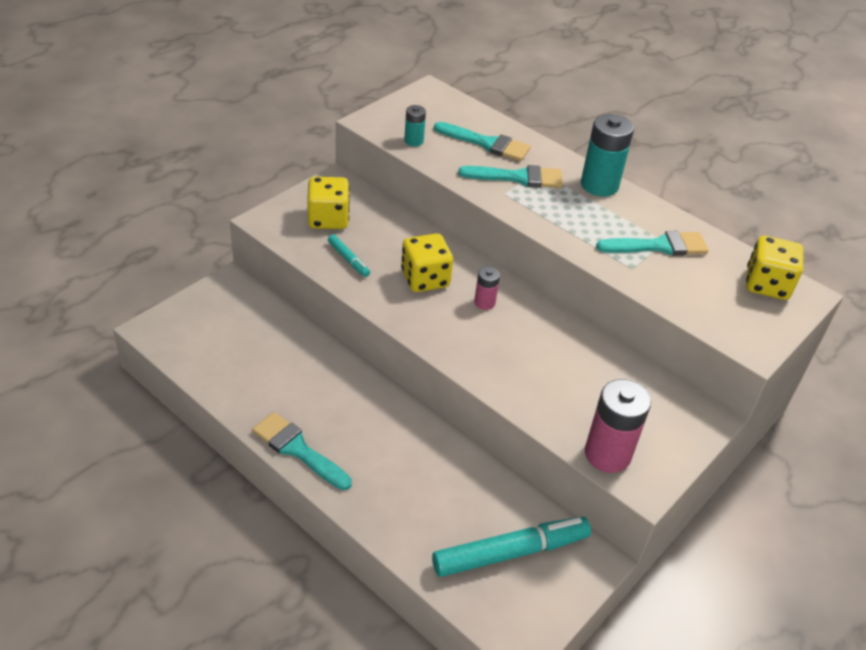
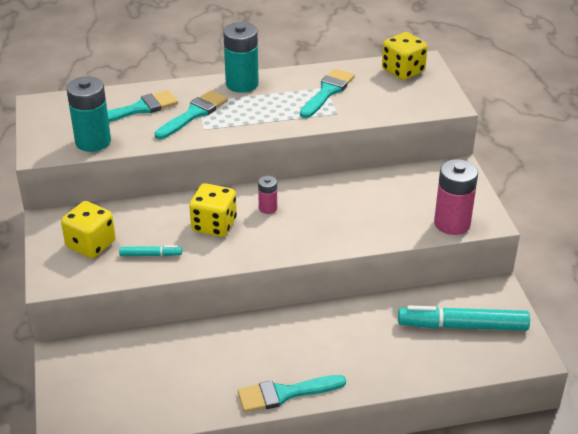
camera: 50 degrees left, 5 degrees down
(414, 141) = (93, 142): turquoise battery -> turquoise battery, size x1.92
(509, 552) = (463, 326): turquoise marker -> turquoise marker turned 105 degrees counterclockwise

